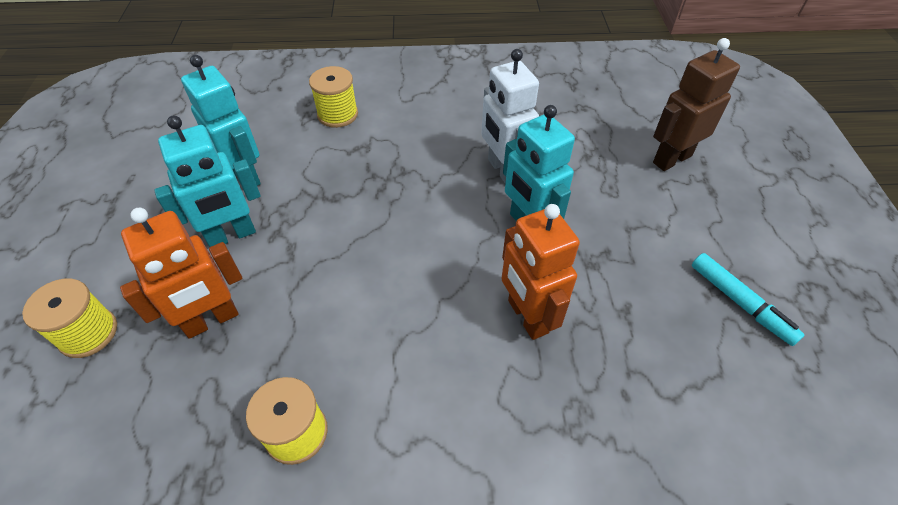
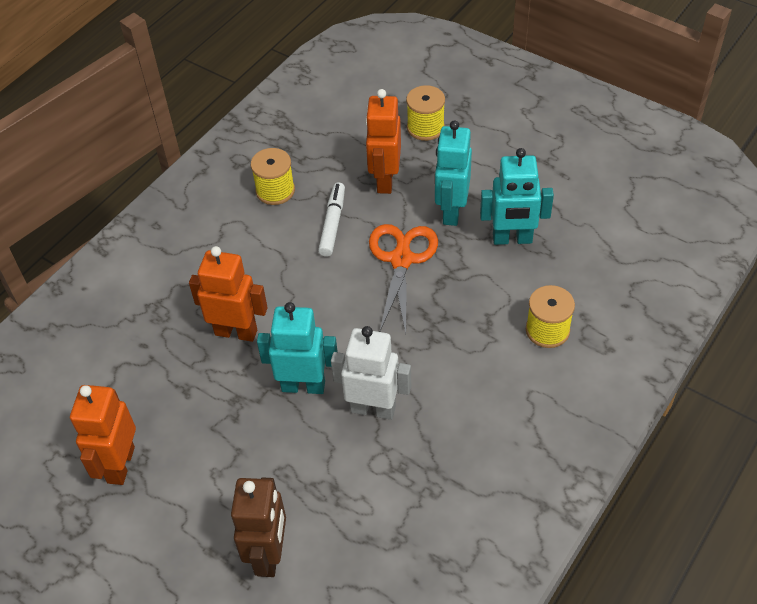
camera: 130 degrees right, 0 degrees up
(315, 328) = (333, 223): none -> white marker
(327, 239) = (401, 260): none -> orange scissors
(740, 303) = (120, 465): turquoise marker -> orange robot

